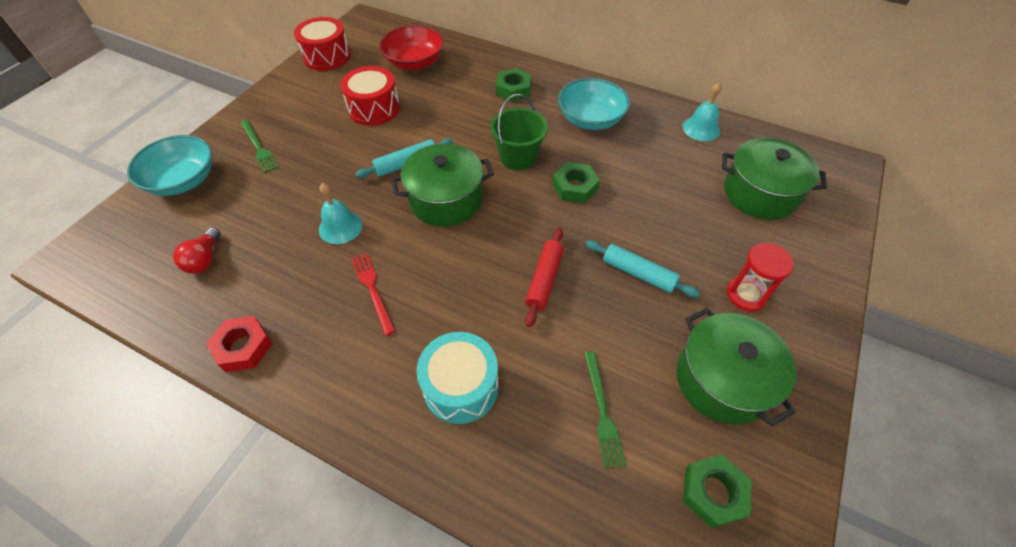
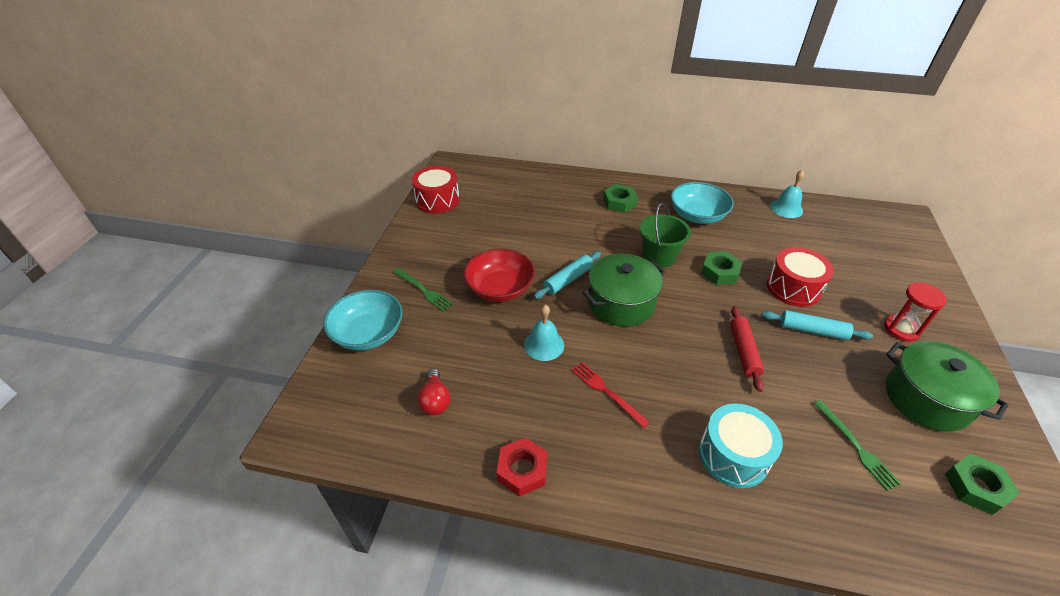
camera: 15 degrees left, 10 degrees down
(374, 108) = (509, 238): red drum -> red drum (793, 288)
(414, 62) = (520, 193): red bowl -> red bowl (500, 288)
(759, 193) = (861, 250): green pot -> none

